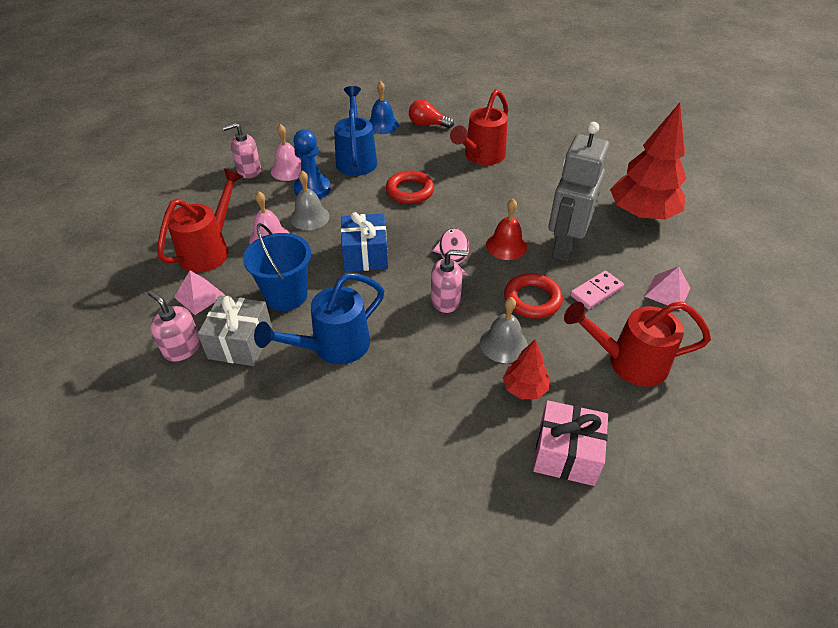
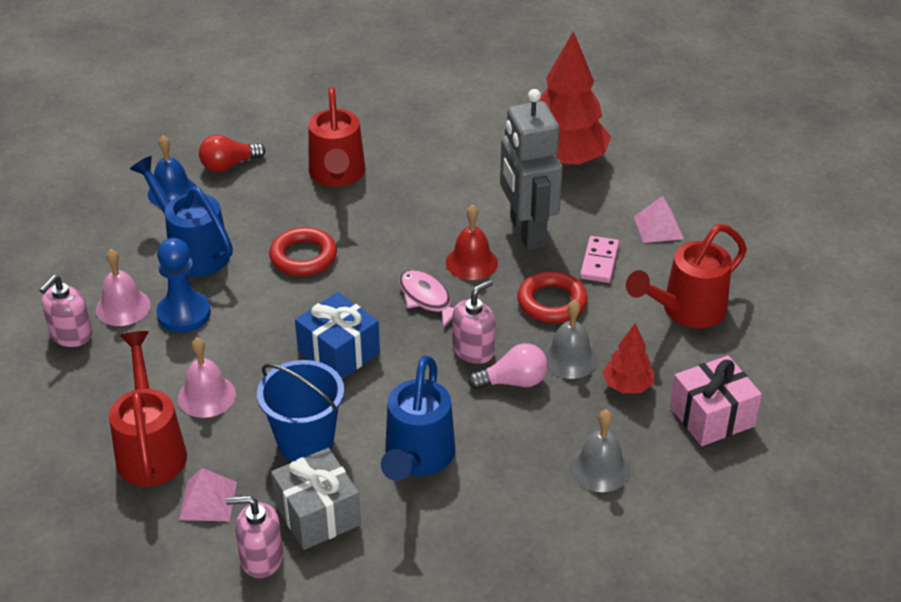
camera: 40 degrees left, 5 degrees down
(310, 217) = (223, 347): grey bell -> grey bell (599, 468)
(448, 336) = (513, 382): none -> pink light bulb

